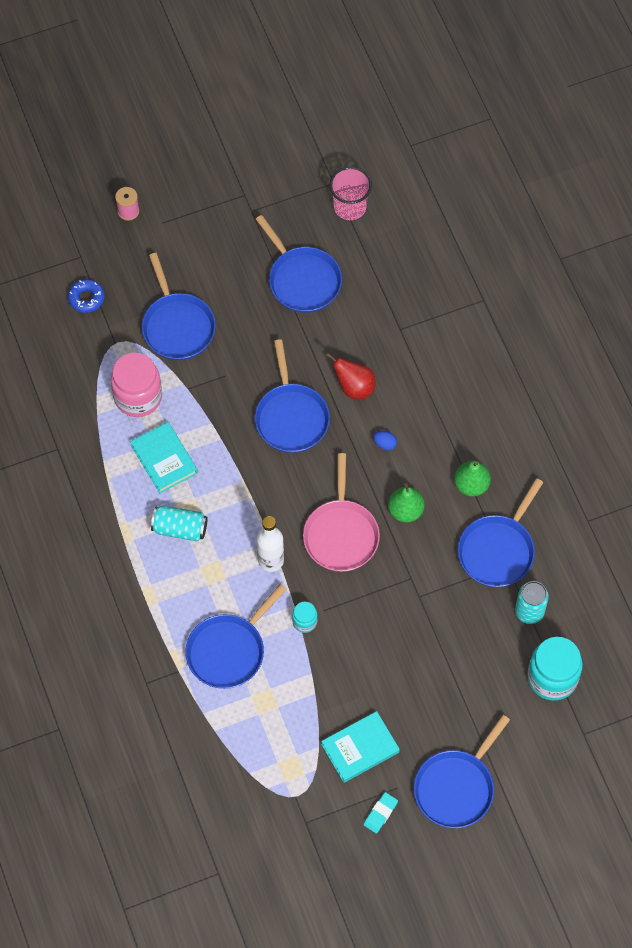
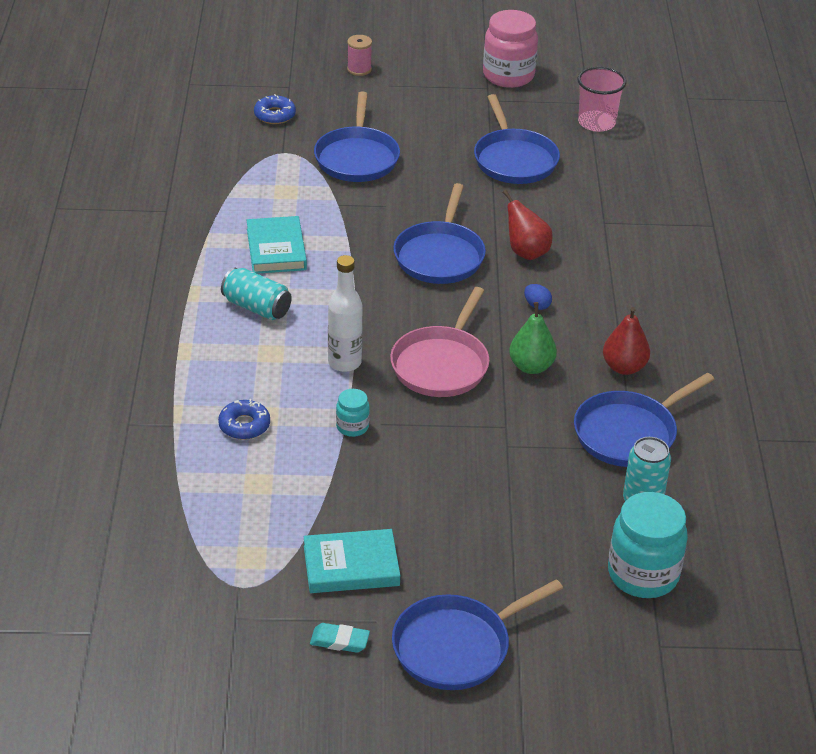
camera: 20 degrees right, 25 degrees down
(138, 397) = (280, 196): pink jar -> pink jar (508, 76)
(228, 651) = (244, 425): blue pan -> blue donut
(380, 813) = (339, 641): turquoise eraser -> turquoise eraser turned 45 degrees clockwise
(471, 485) = (624, 367): green pear -> red pear

